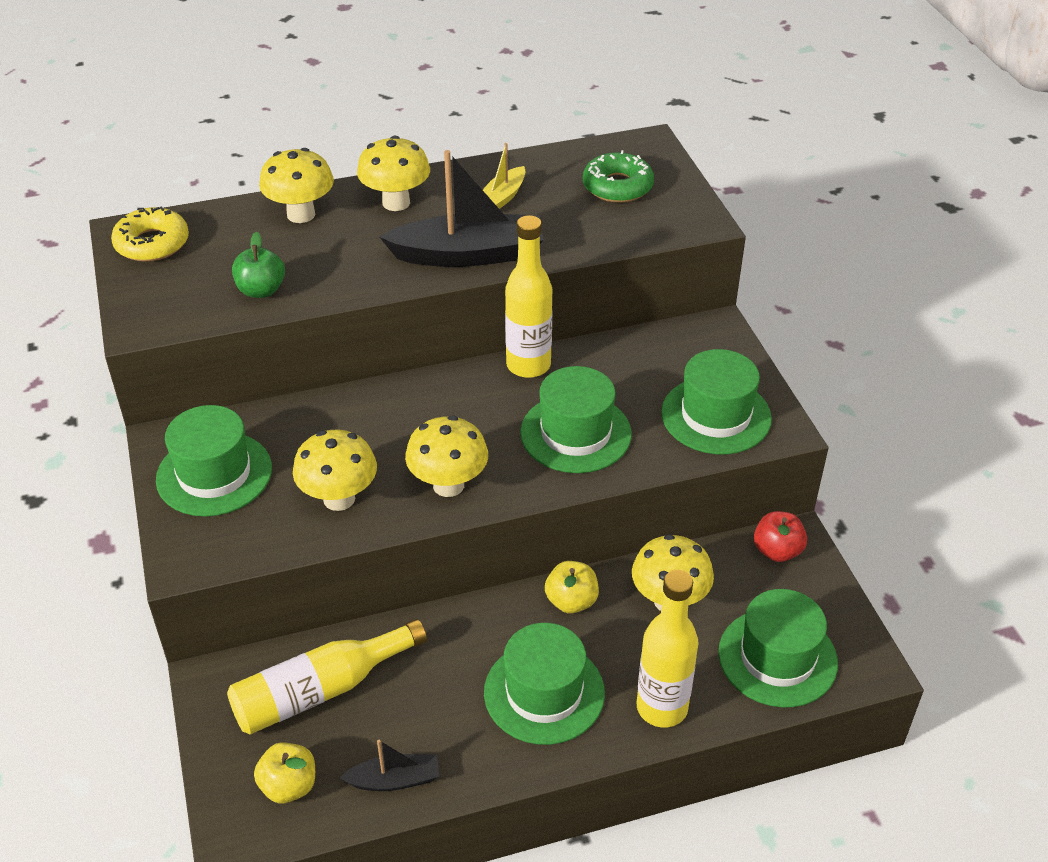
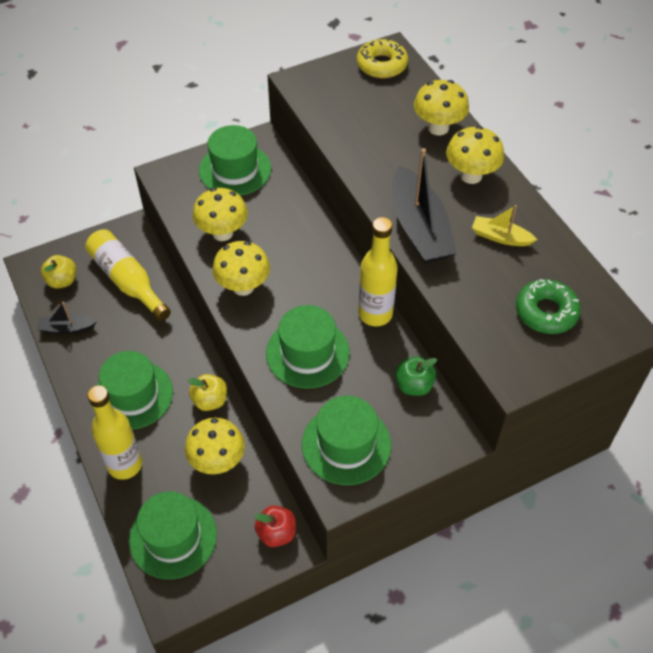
camera: 80 degrees right, 10 degrees up
(261, 290) = (347, 127): green apple -> green apple (414, 385)
(394, 780) = (67, 328): black boat -> black boat turned 105 degrees clockwise

